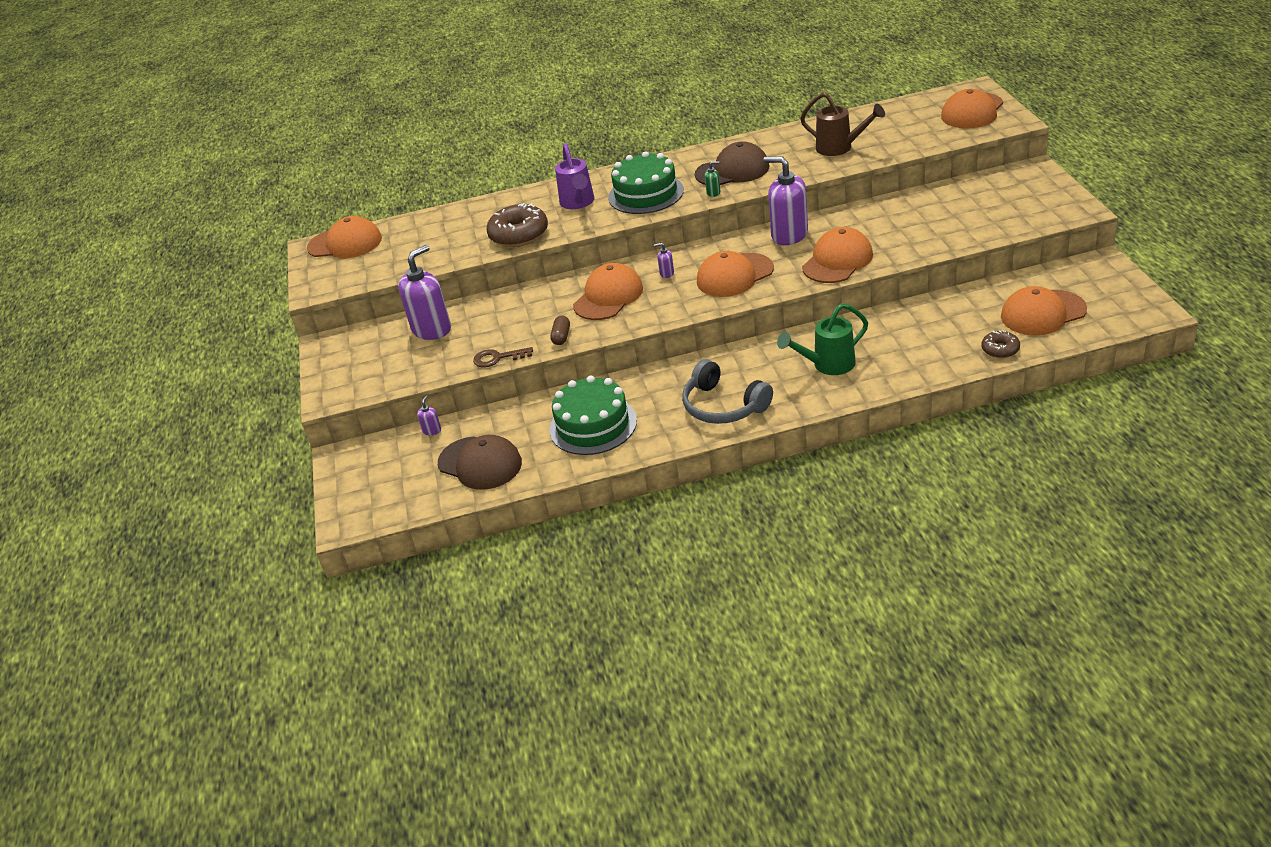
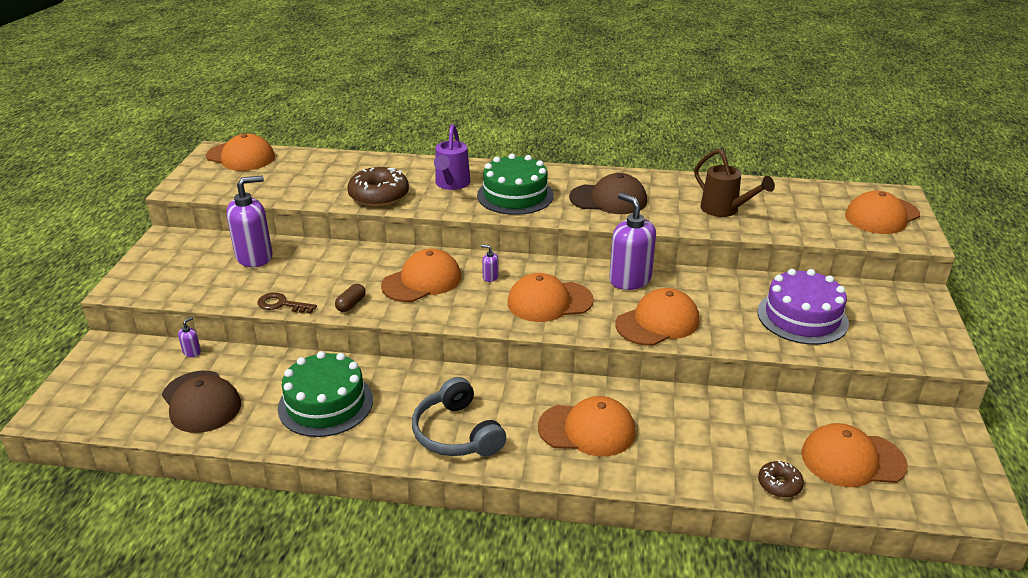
camera: 15 degrees right, 5 degrees down
(713, 193) = (575, 214): green soap dispenser -> none
(827, 365) = (587, 430): green watering can -> orange cap
(950, 217) = (802, 317): none -> purple cake

